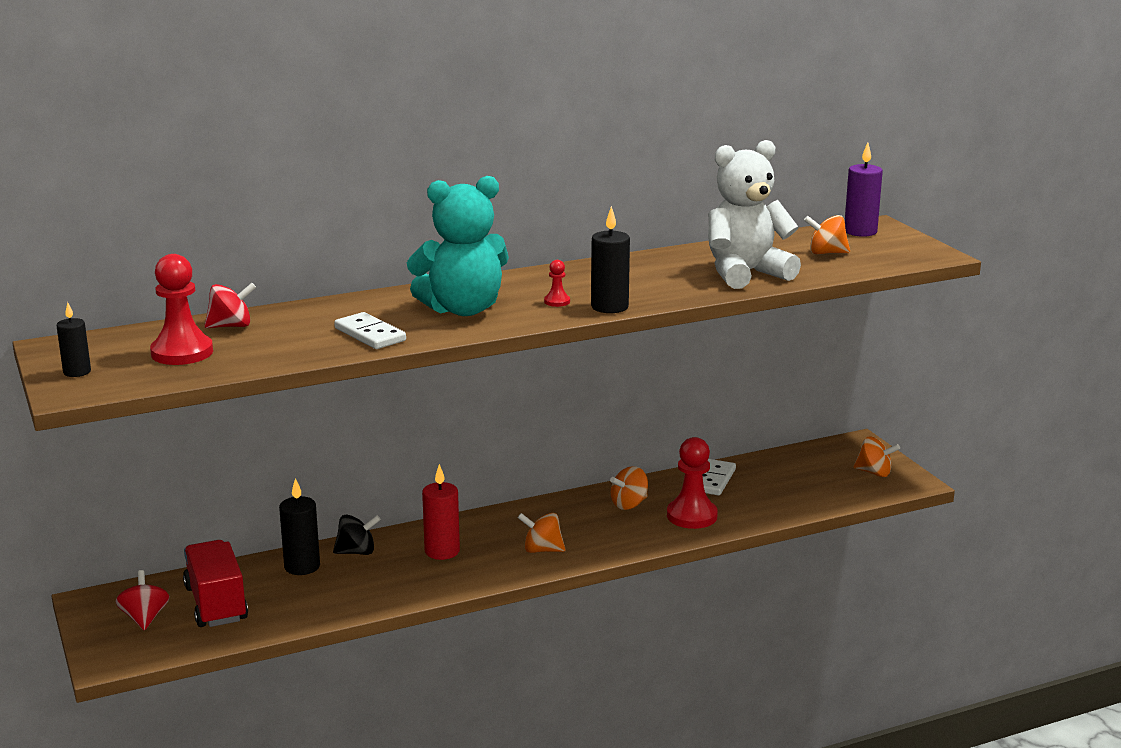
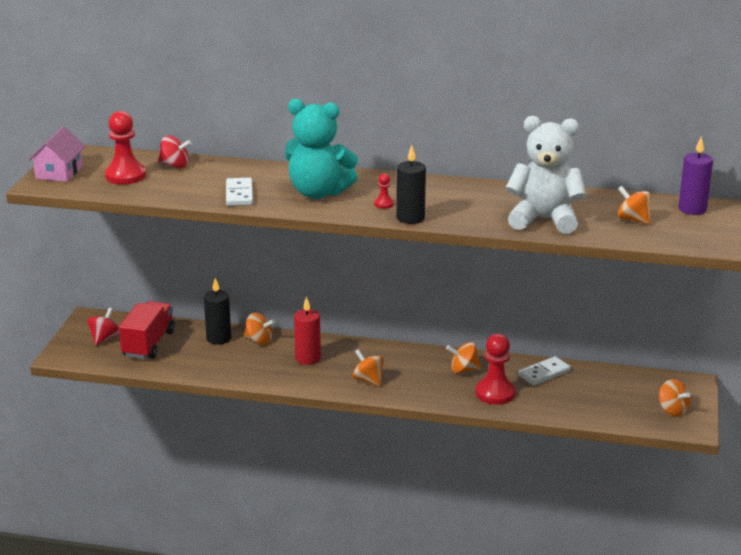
camera: 35 degrees right, 5 degrees up
(77, 372) = (59, 172): black candle -> pink house
(357, 552) = (259, 340): black spinning top -> orange spinning top

